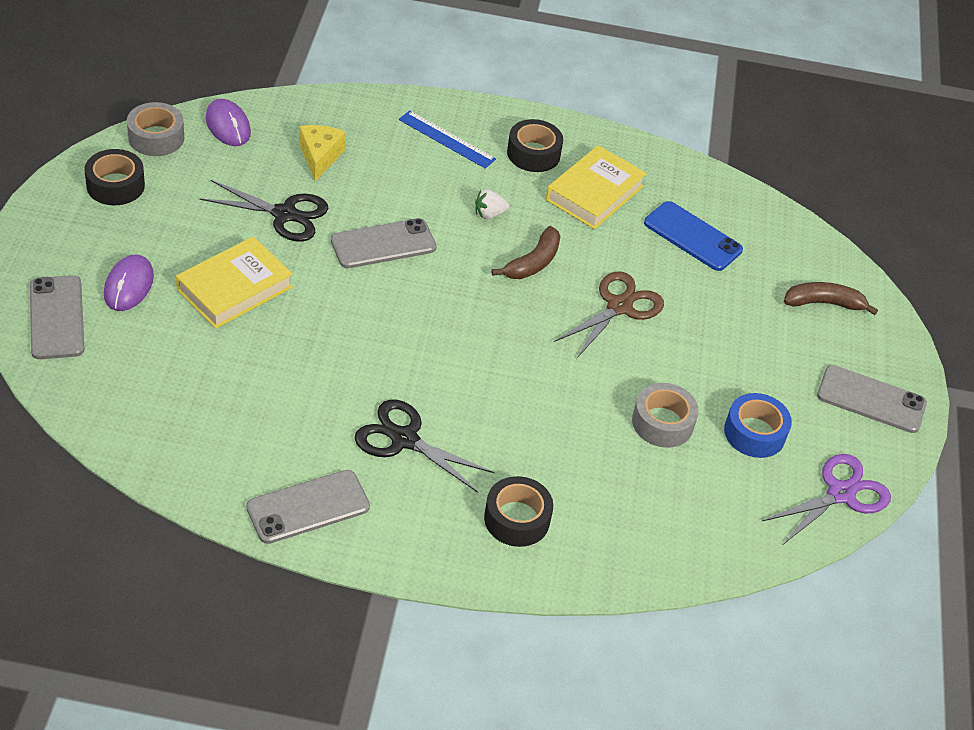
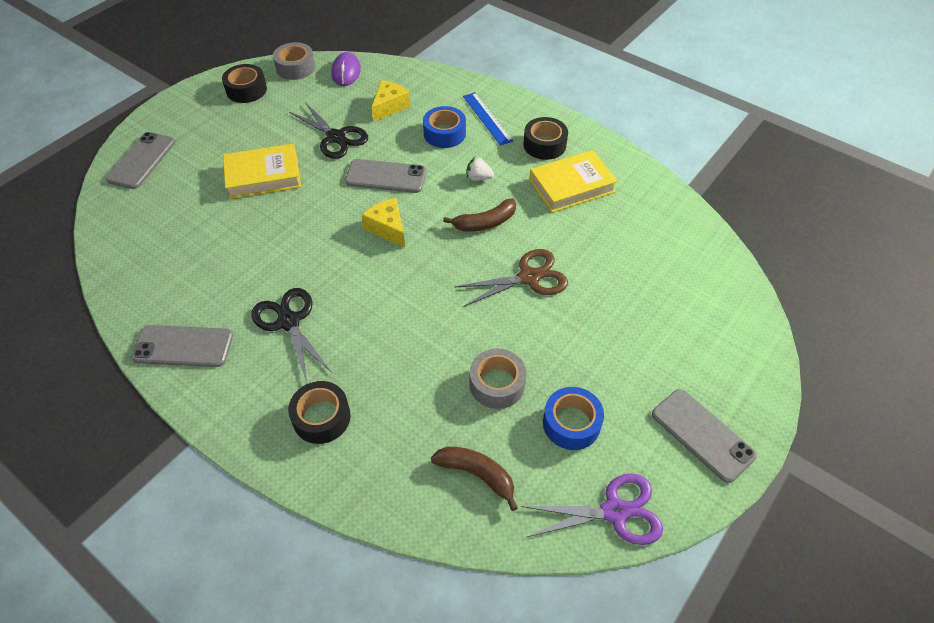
camera: 35 degrees right, 5 degrees up
(128, 285) = (200, 154): purple mouse -> none
(411, 172) = (444, 133): none -> blue tape
(432, 303) = (387, 228): none -> yellow cheese
(692, 237) = (629, 242): blue phone -> none
(824, 303) = (712, 333): brown banana -> brown banana (477, 474)

